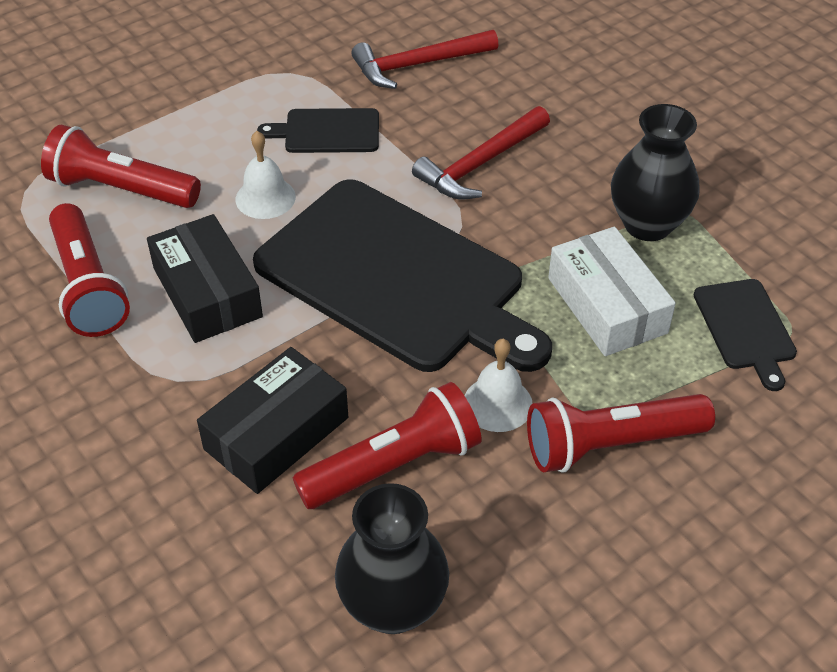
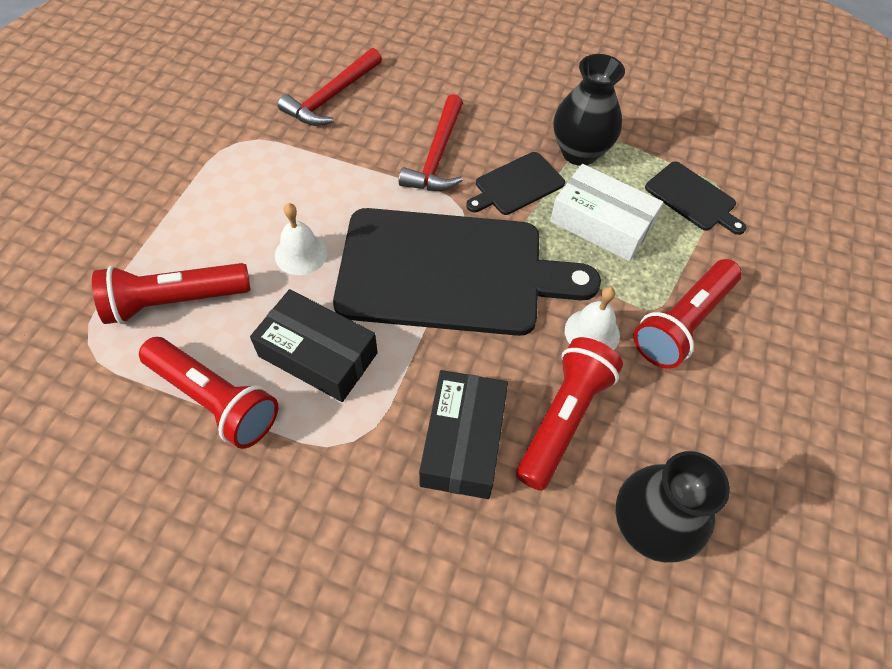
camera: 35 degrees left, 10 degrees up
(327, 131) = (306, 178): black cutting board -> black cutting board (516, 185)

